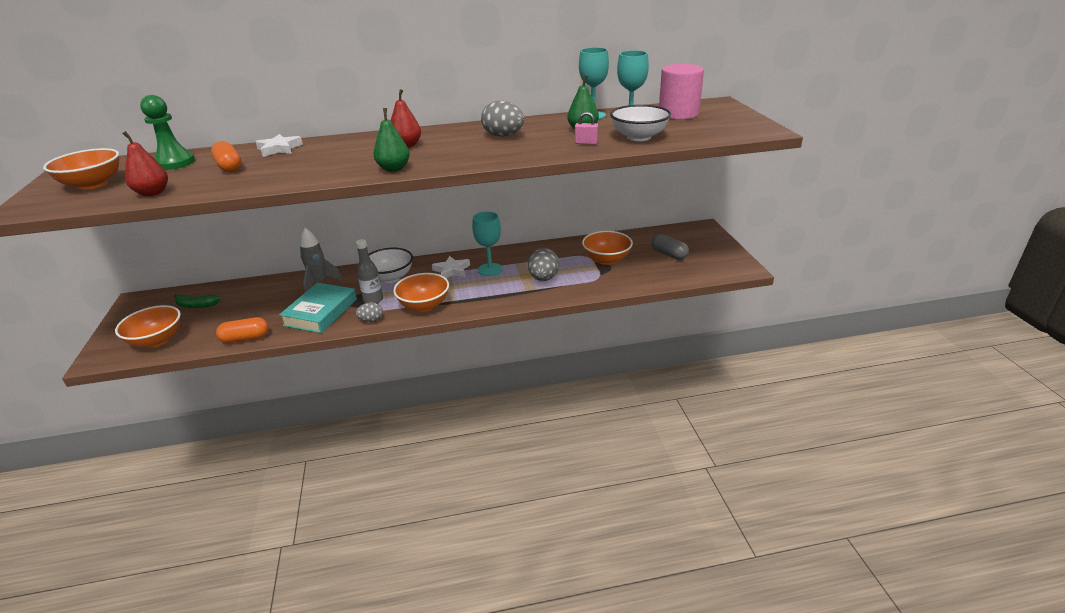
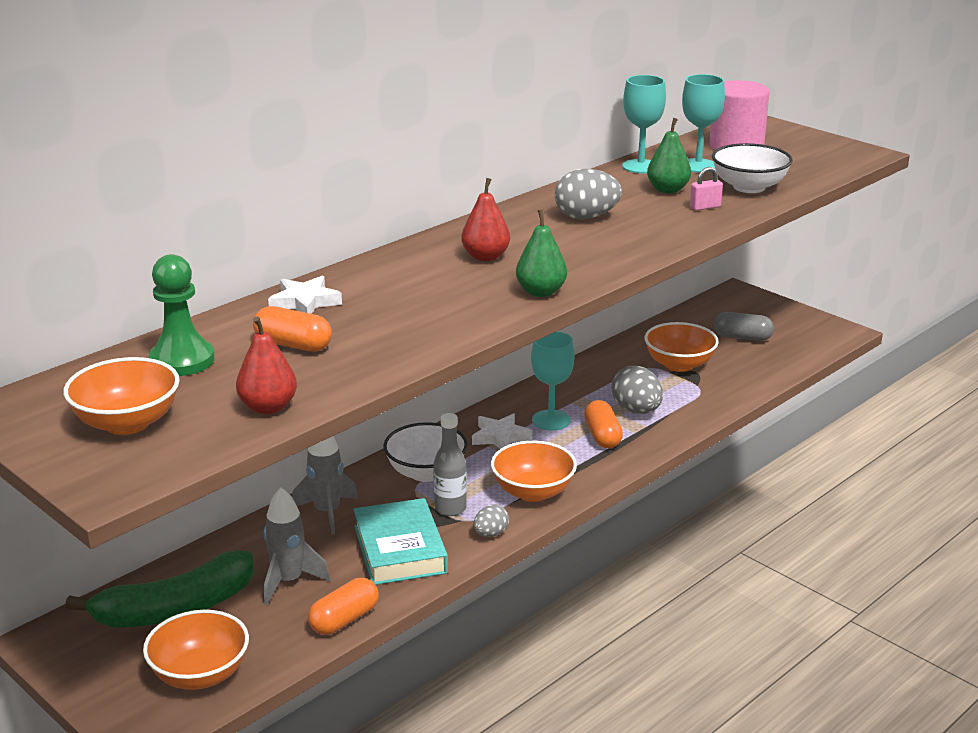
camera: 35 degrees left, 5 degrees down
(196, 305) = (175, 609): green banana -> green banana, size x2.05
(254, 310) = (288, 581): none -> grey rocket
(504, 287) = (602, 436): none -> orange capsule

